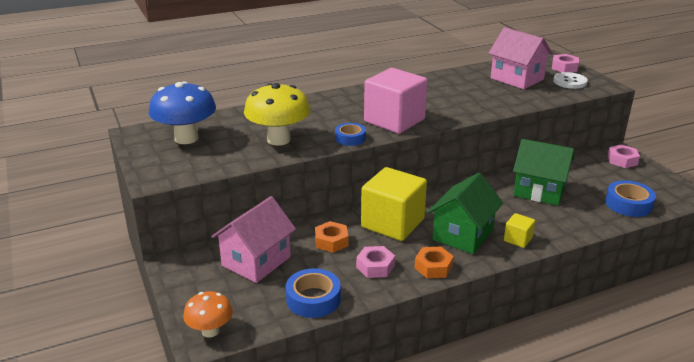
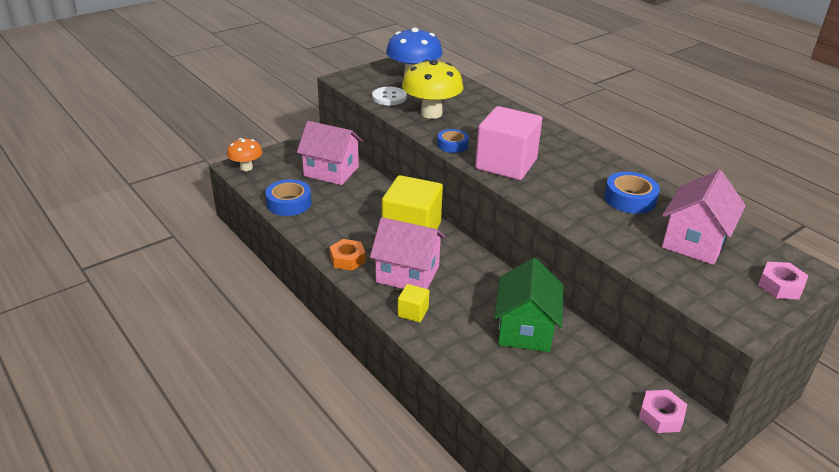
camera: 75 degrees right, 5 degrees up
(331, 241) = (370, 201): orange nut -> none
(375, 266) = (339, 227): pink nut -> none
(463, 235) = (407, 274): green house -> pink house
(570, 82) = (725, 289): white button -> white button (389, 97)
(628, 204) = (533, 412): blue tape -> blue tape (629, 199)

